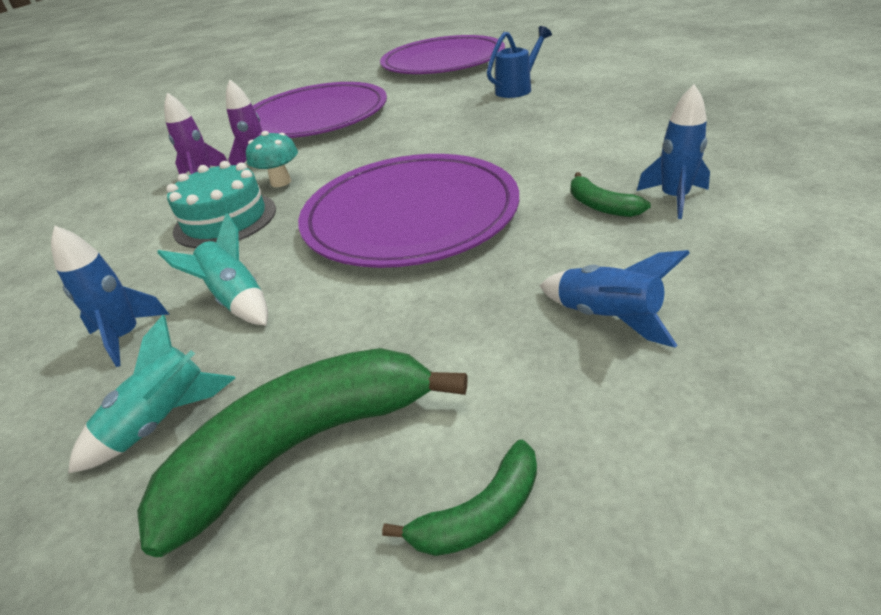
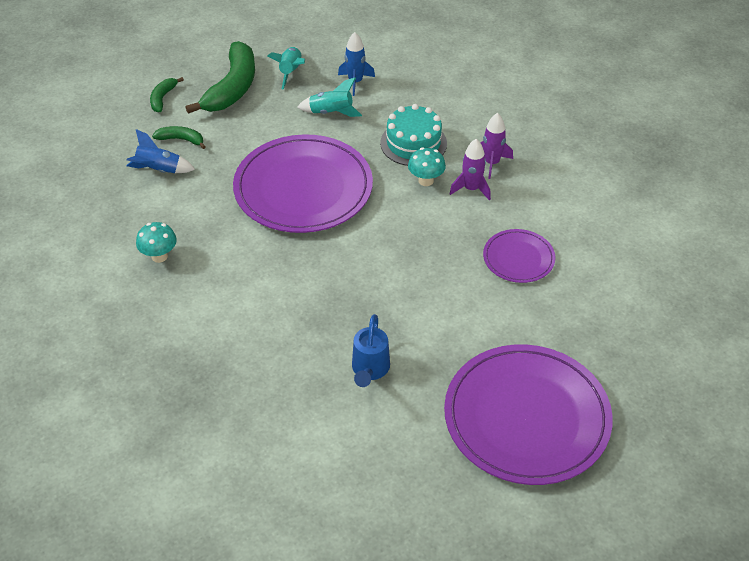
camera: 135 degrees right, 10 degrees up
(316, 117) = (518, 258): purple plate -> purple plate, size x0.49
(601, 206) = (198, 235): green banana -> green banana (181, 140)
(674, 199) = (159, 256): blue rocket -> turquoise mushroom

